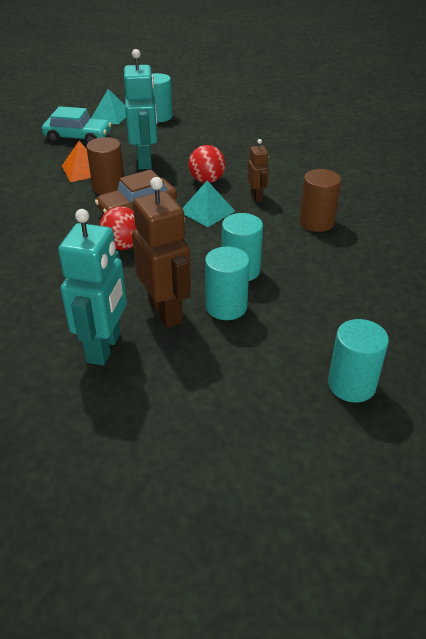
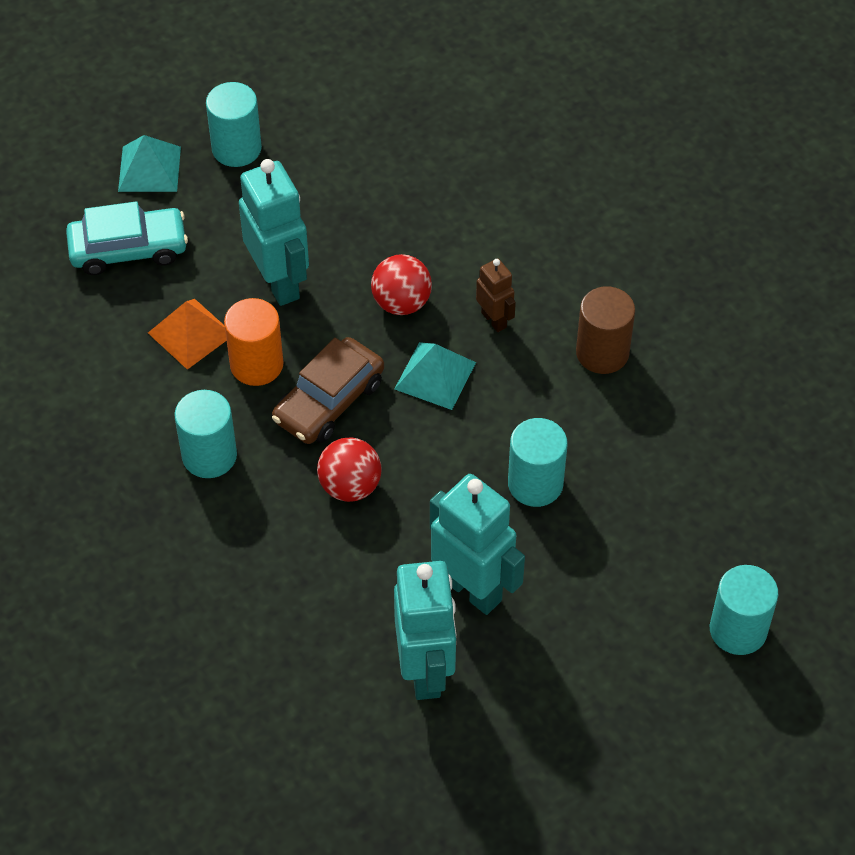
camera: 20 degrees left, 15 degrees up
(108, 187) = (256, 364): brown cylinder -> orange cylinder
(166, 312) = (472, 589): brown robot -> turquoise robot
(226, 307) = (544, 555): turquoise cylinder -> turquoise cylinder (209, 456)

